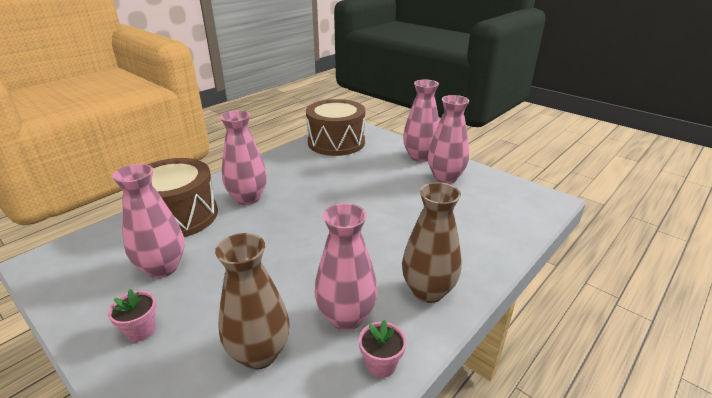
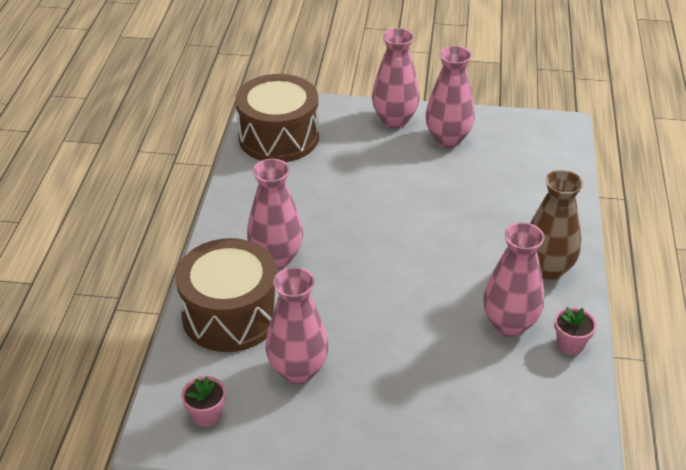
camera: 35 degrees left, 10 degrees up
(141, 330) = (361, 426): pink flower pot -> pink flower pot (206, 415)
(259, 353) = (478, 387): brown vase -> none

